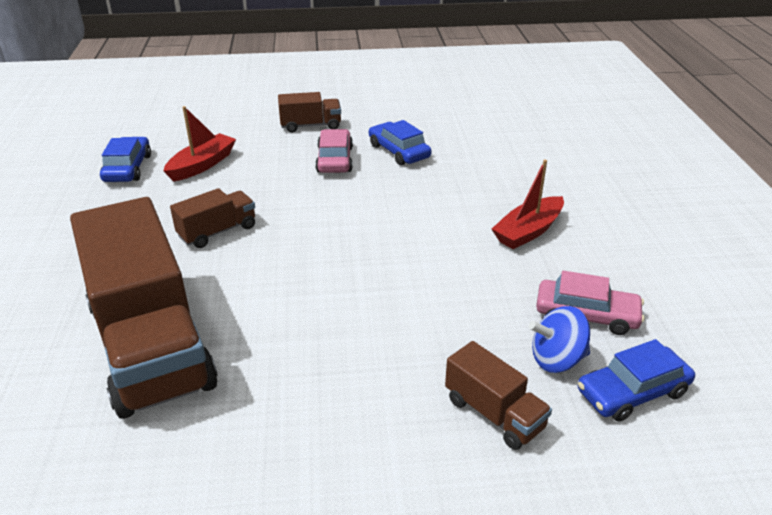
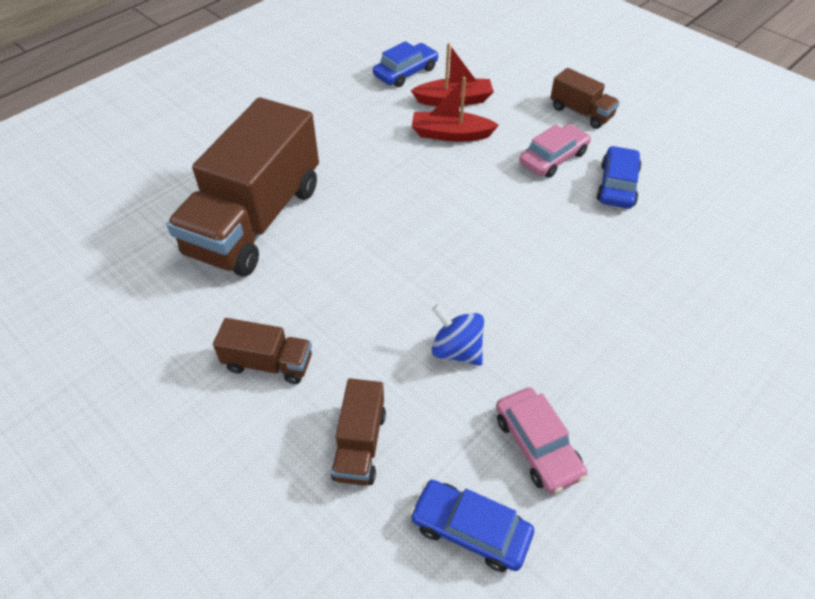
camera: 50 degrees right, 15 degrees up
(217, 232) = (391, 165): brown truck -> brown truck (268, 363)
(528, 231) = (609, 340): red boat -> red boat (450, 134)
(557, 359) = (458, 454): blue spinning top -> blue spinning top (456, 350)

